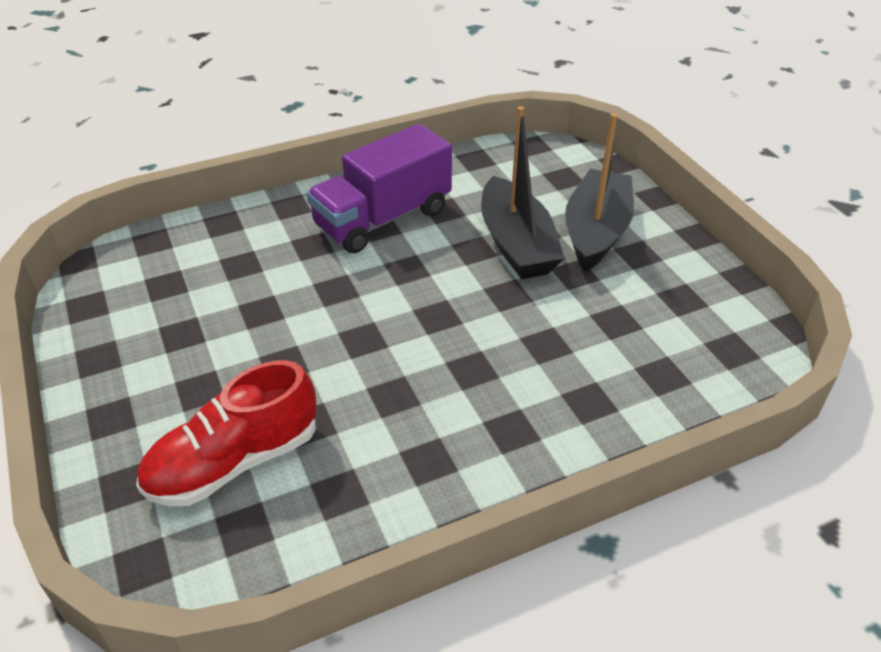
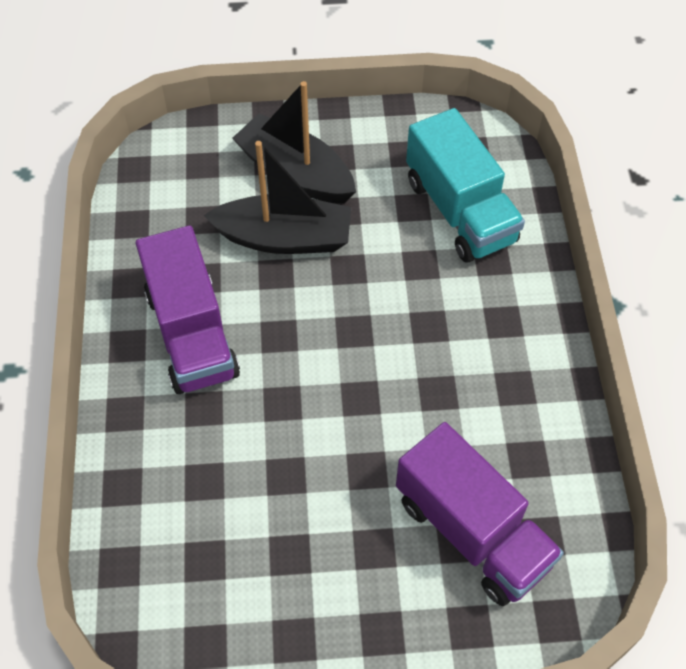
camera: 70 degrees left, 15 degrees up
(234, 462) = (472, 531): red shoe -> purple truck
(637, 358) = (460, 211): none -> turquoise truck

